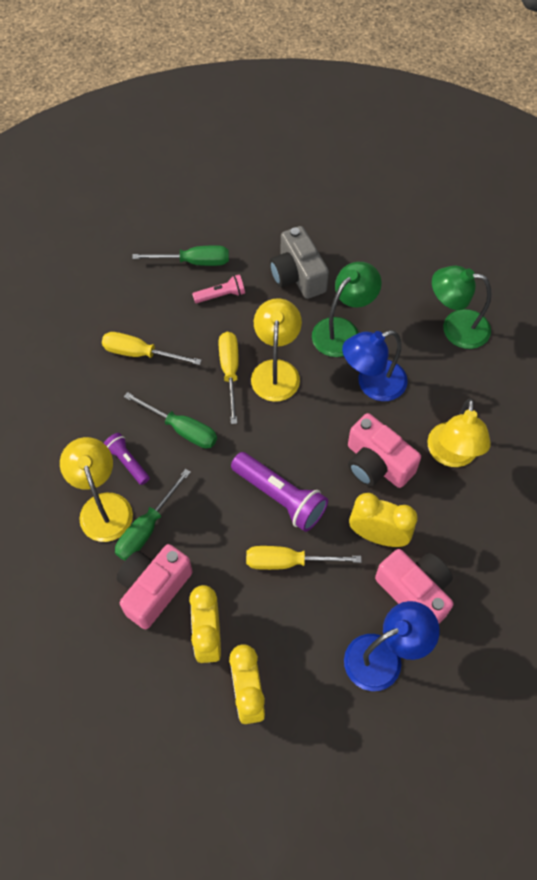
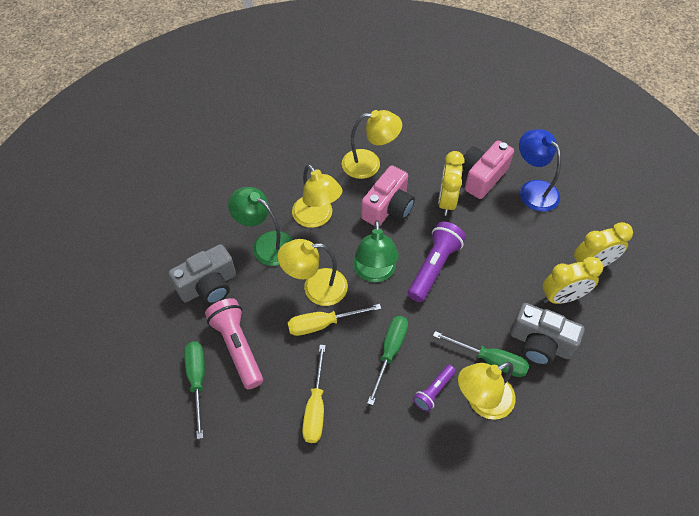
camera: 100 degrees left, 5 degrees down
(153, 589) = (540, 343): pink camera -> grey camera
(221, 295) = (237, 347): pink flashlight -> pink flashlight, size x1.77
(288, 562) = (485, 254): yellow screwdriver -> none
(372, 384) = (317, 218): blue lamp -> yellow lamp
(455, 327) = (253, 169): green lamp -> green lamp (374, 273)

